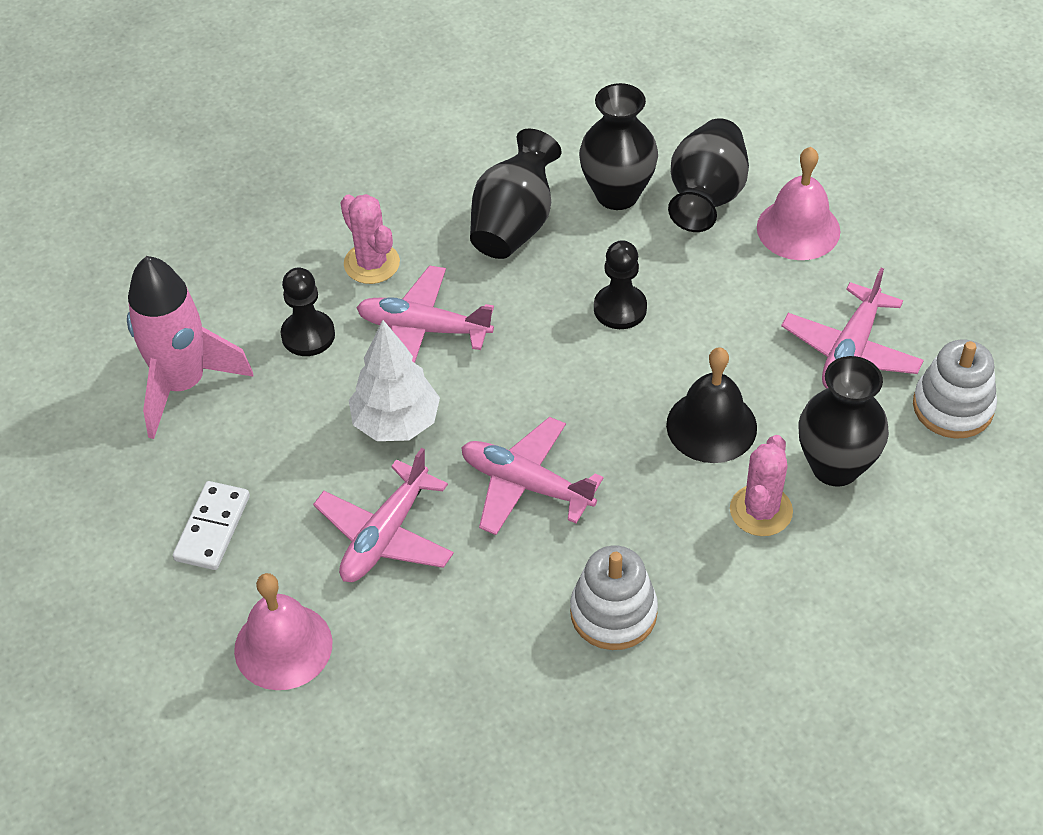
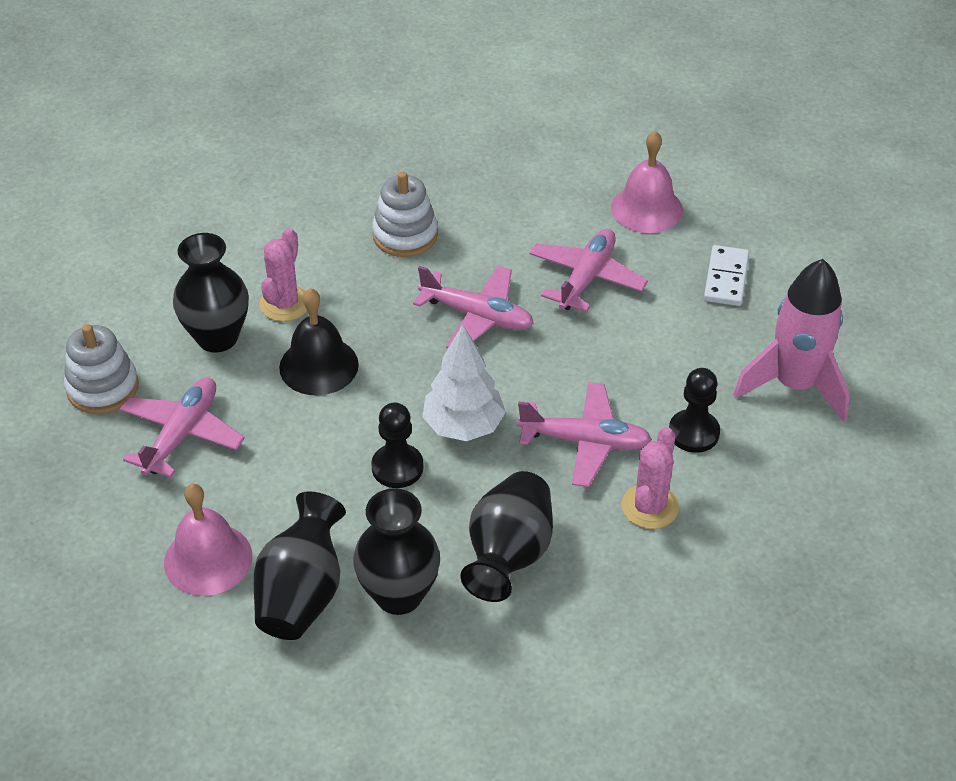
camera: 175 degrees right, 5 degrees down
(371, 263) = (650, 506): pink cactus -> pink cactus turned 60 degrees clockwise
(396, 423) = (594, 359): white tree -> white tree (463, 426)

